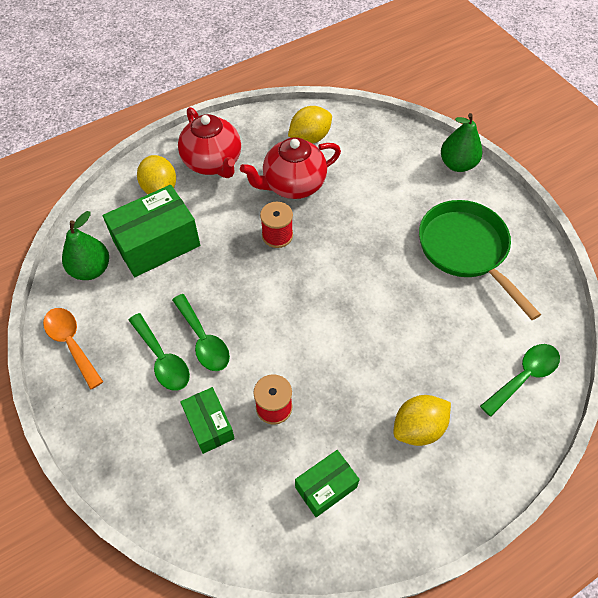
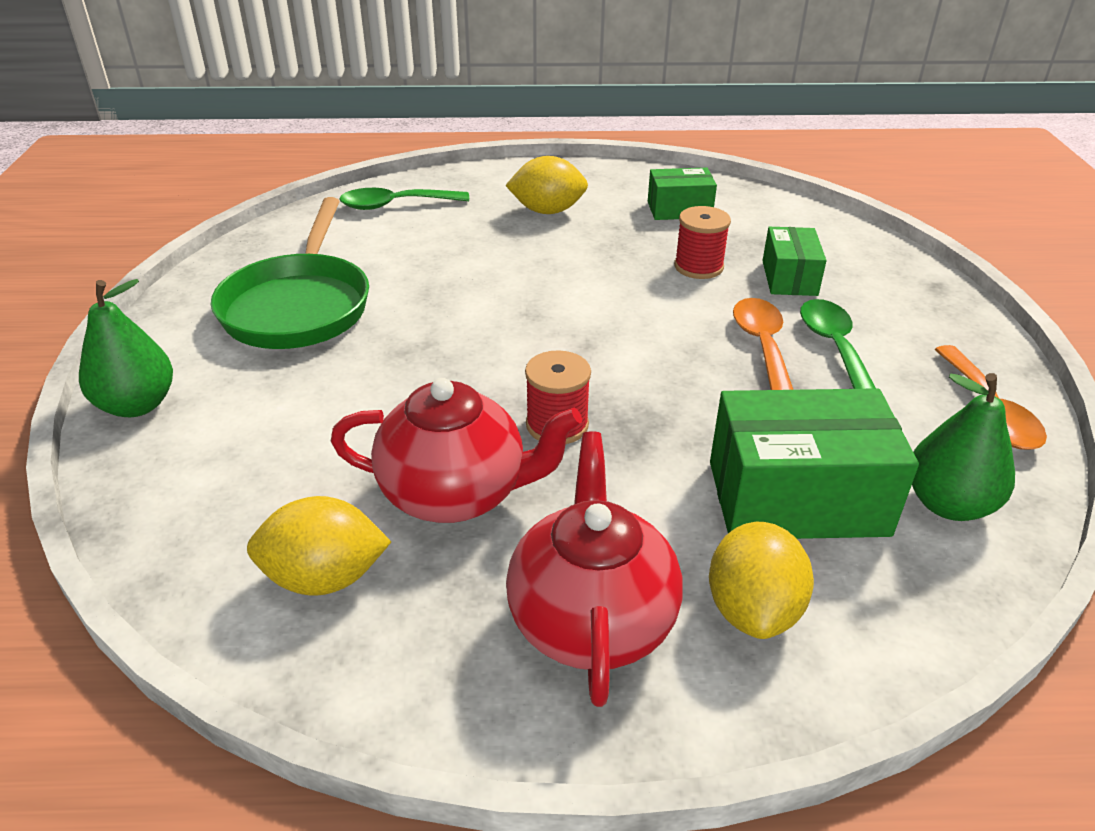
camera: 150 degrees left, 20 degrees down
(203, 340) = (762, 346): green spoon -> orange spoon

